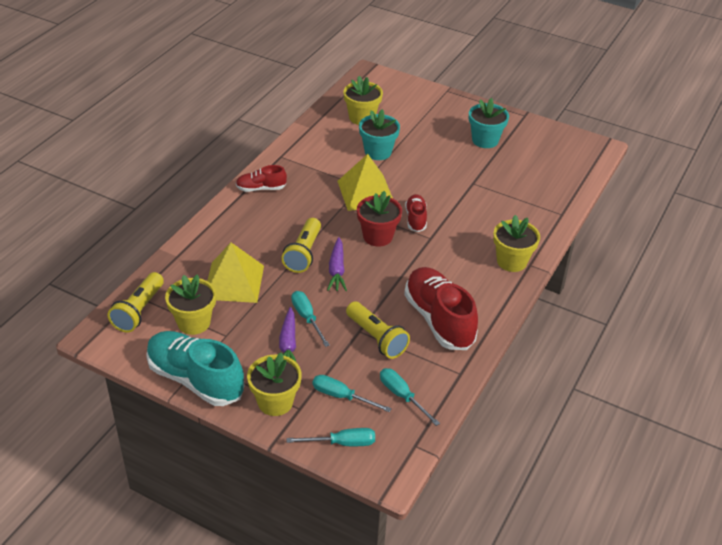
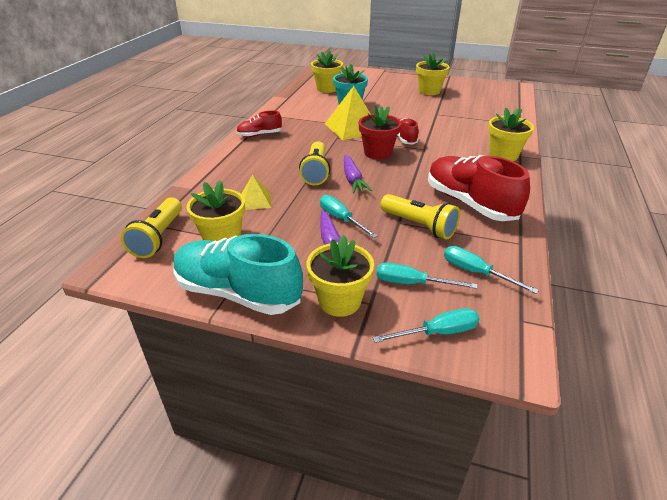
camera: 10 degrees left, 5 degrees down
(234, 282) = (255, 200): yellow pyramid -> yellow pyramid, size x0.54
(485, 140) = (429, 91): turquoise flower pot -> yellow flower pot

